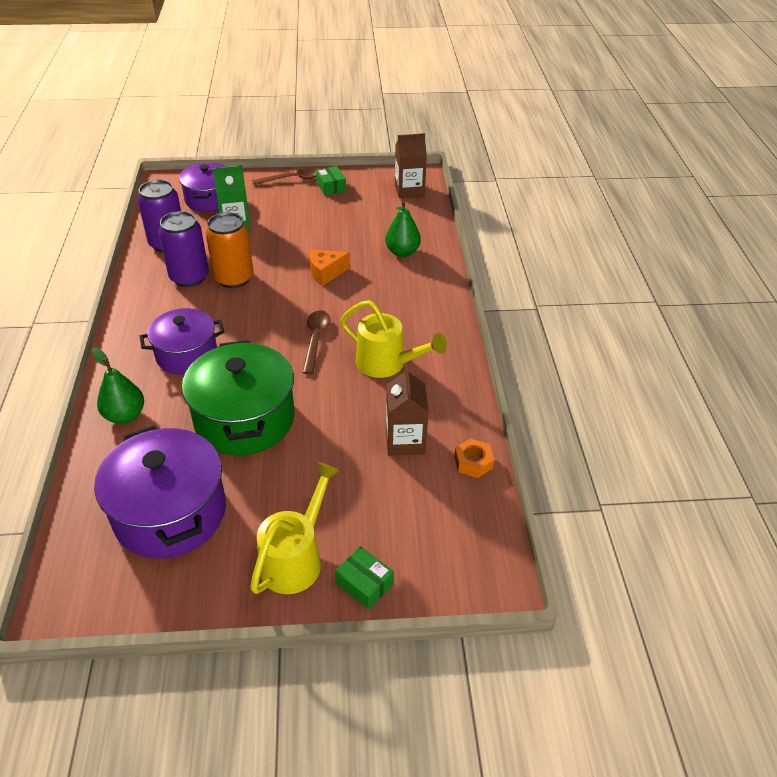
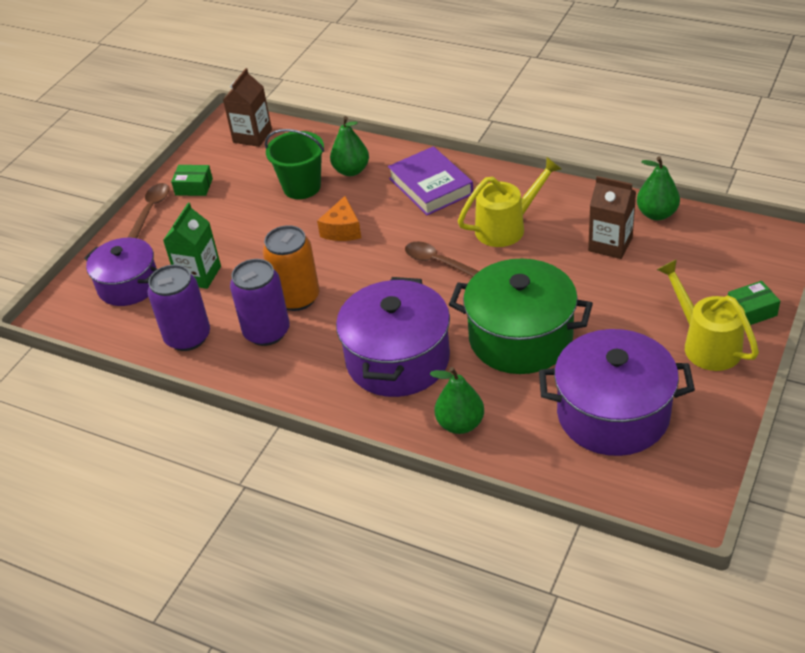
camera: 55 degrees left, 0 degrees up
(186, 355) = (397, 360): purple pot -> purple pot, size x1.51
(365, 235) = (302, 187): none -> green bucket
(412, 301) = (430, 186): none -> purple book
(473, 462) = (656, 214): orange nut -> green pear

